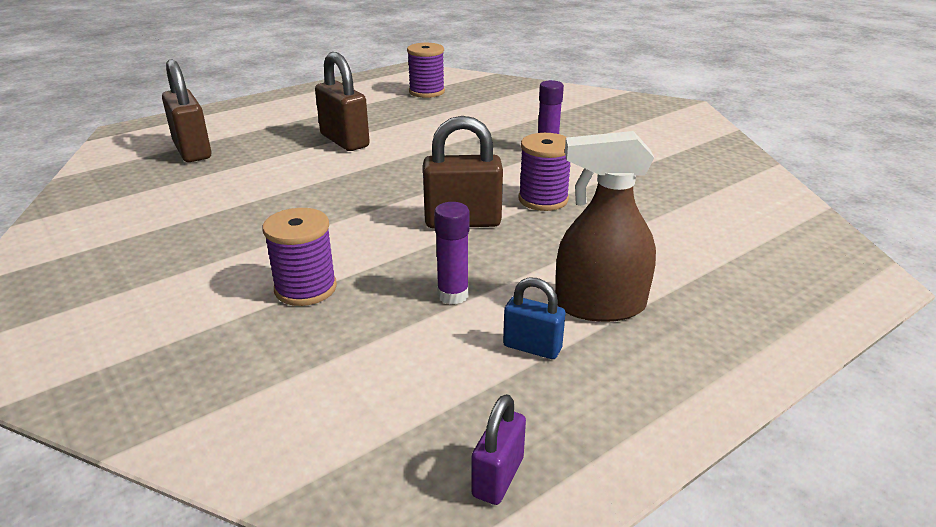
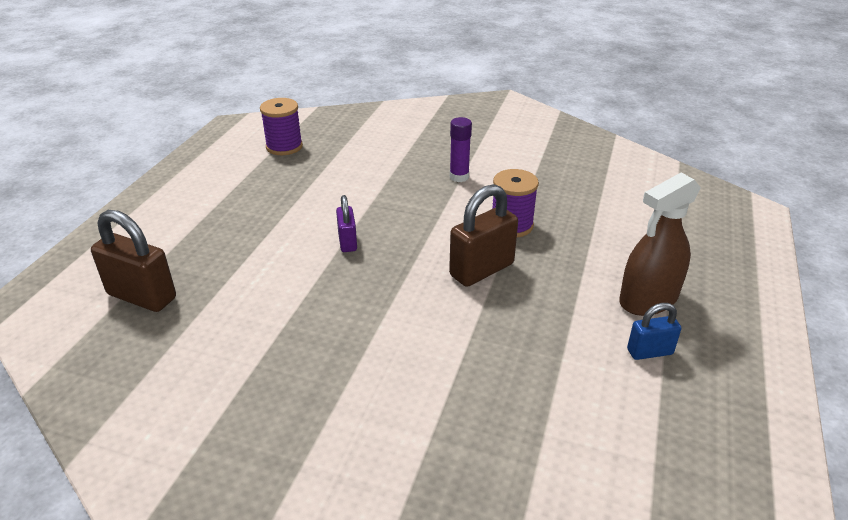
camera: 35 degrees left, 5 degrees up
(305, 288) = (448, 385): purple spool -> none
(344, 141) = (281, 227): brown padlock -> none
(453, 295) = (555, 337): purple glue stick -> none
(498, 477) = (739, 452): purple padlock -> purple padlock (347, 242)

